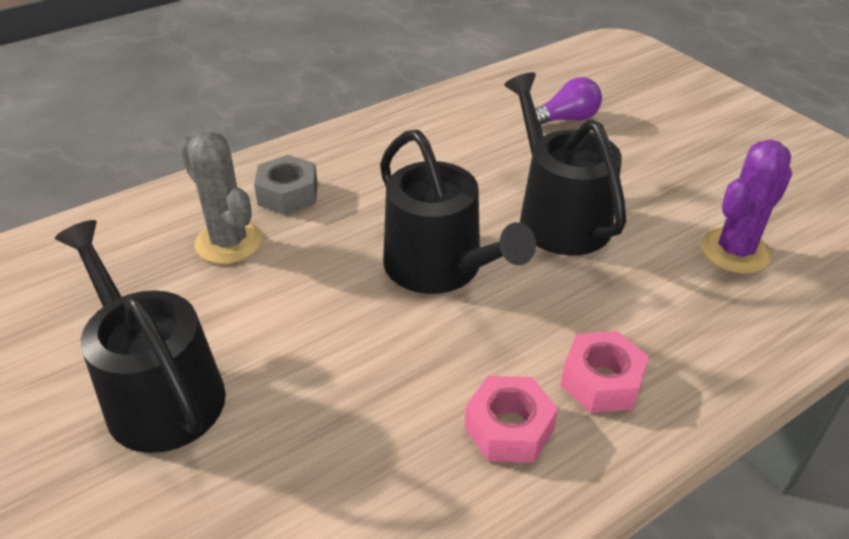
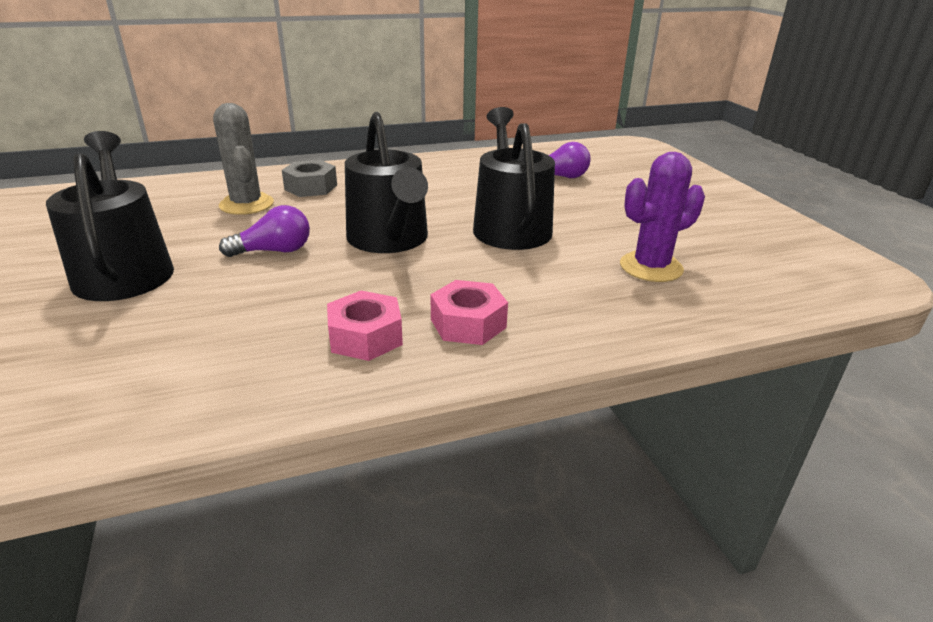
camera: 15 degrees right, 10 degrees down
(319, 317) = (274, 251): none -> purple light bulb

